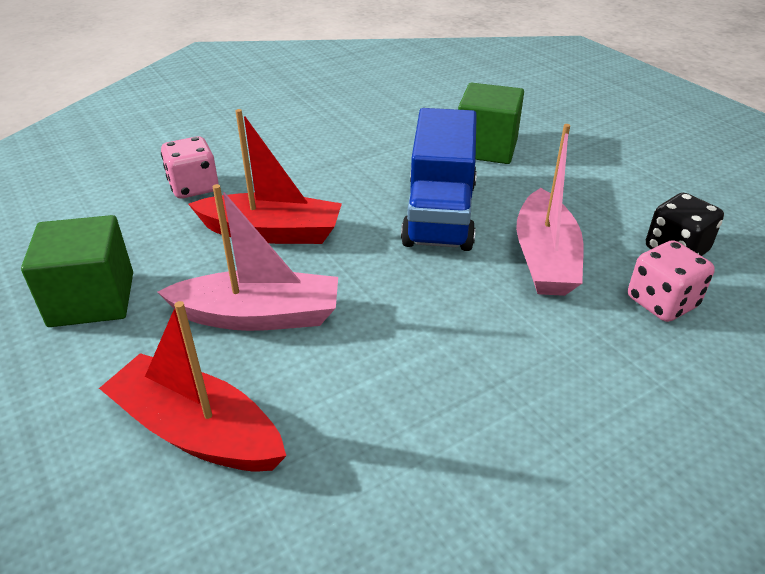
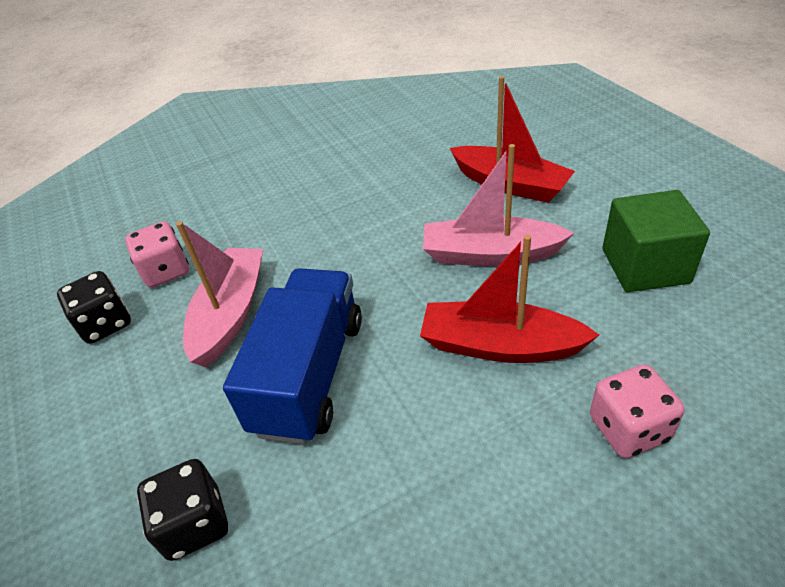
camera: 170 degrees left, 5 degrees up
(486, 148) = (195, 524): green cube -> black dice

